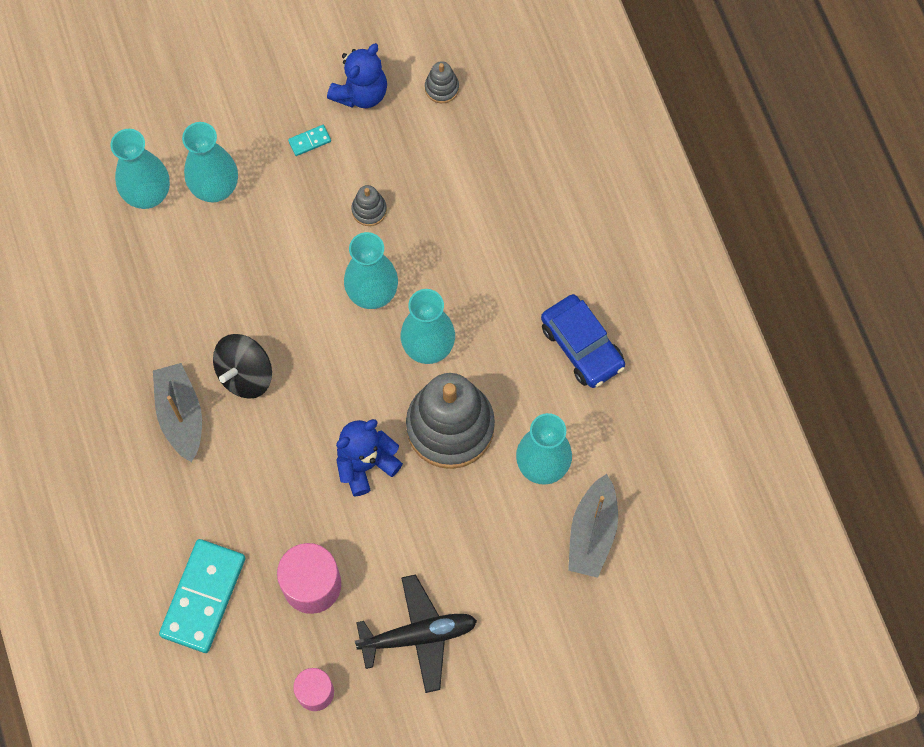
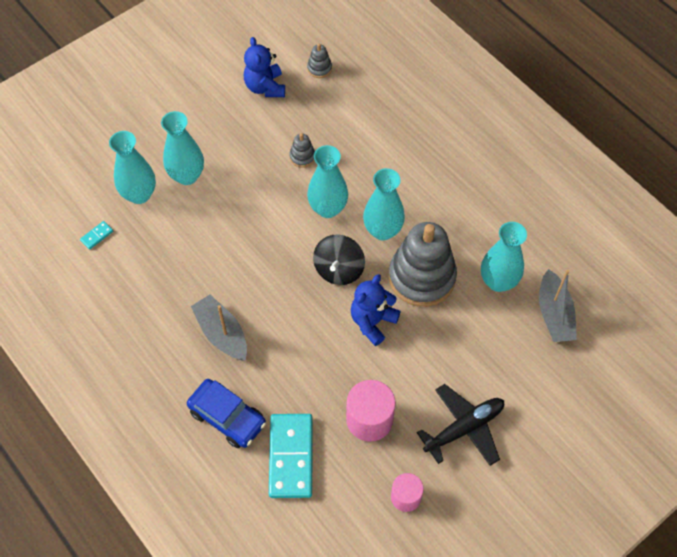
camera: 20 degrees left, 10 degrees down
(245, 374) = (258, 290): black spinning top -> black spinning top (339, 269)
(309, 141) = (242, 126): turquoise domino -> turquoise domino (97, 236)
(361, 93) = (265, 87): blue teddy bear -> blue teddy bear turned 150 degrees clockwise
(582, 346) = (488, 196): blue car -> blue car (227, 417)

